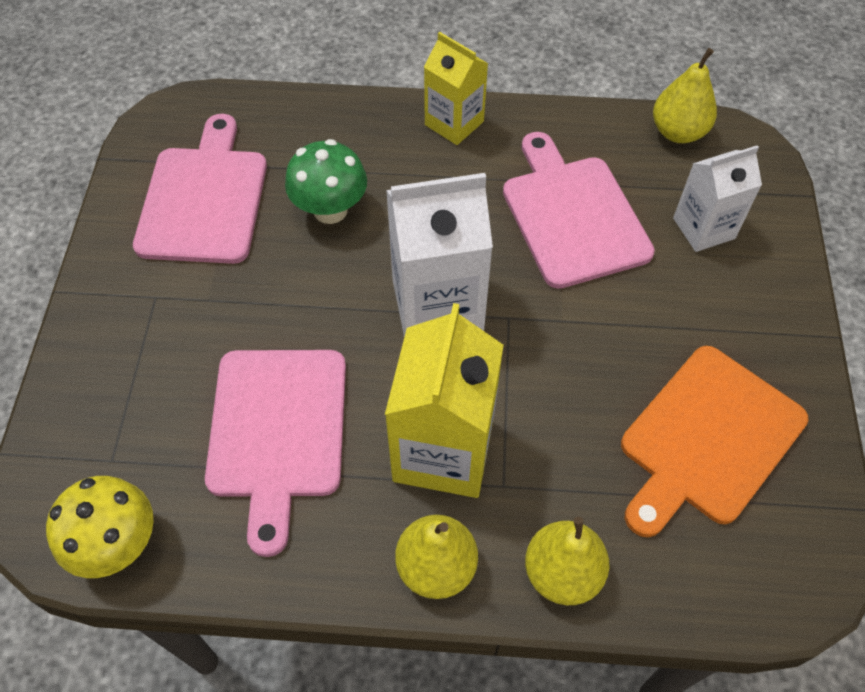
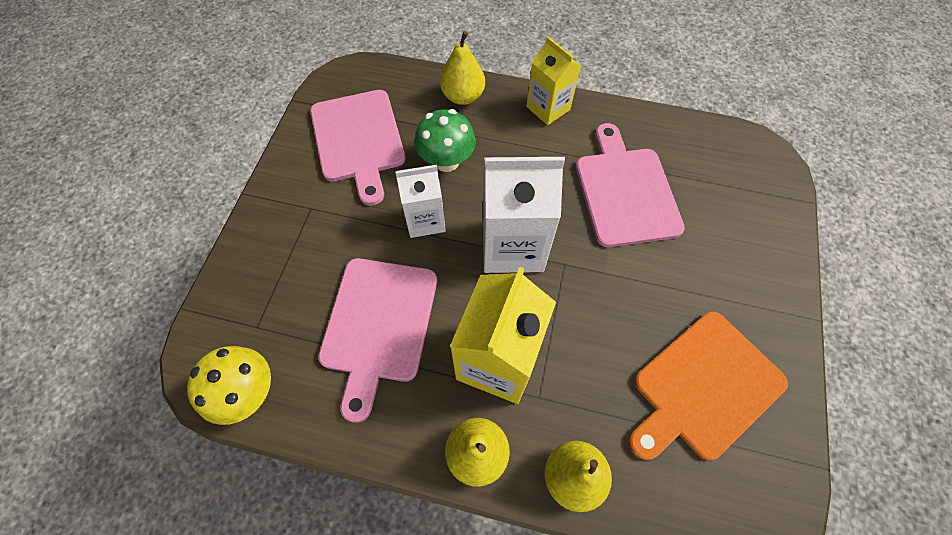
camera: 10 degrees right, 5 degrees up
(204, 199) = (358, 140): pink cutting board -> pink cutting board turned 150 degrees clockwise
(678, 132) = (716, 138): yellow pear -> yellow pear (463, 96)
(704, 228) = (725, 216): white carton -> white carton (425, 220)

